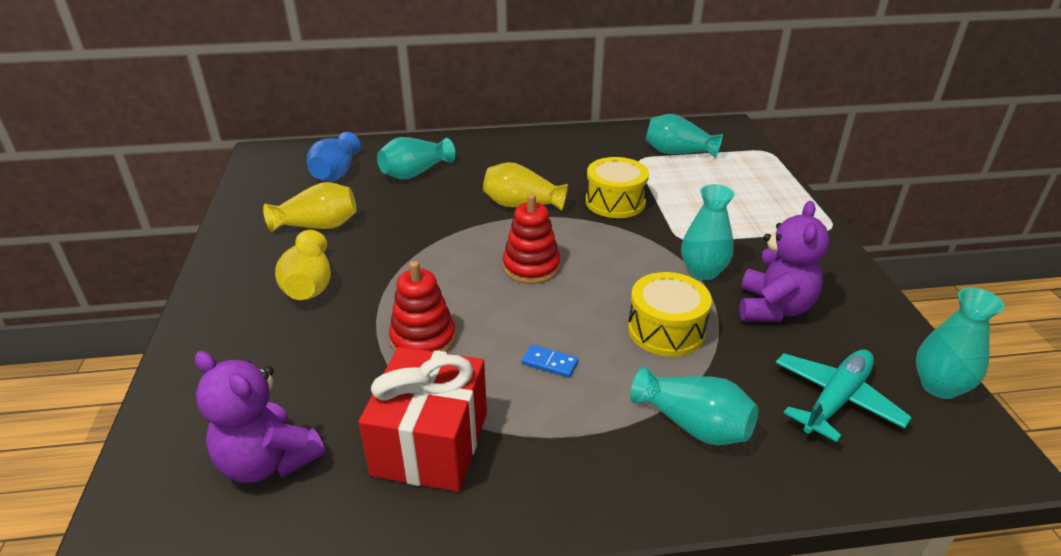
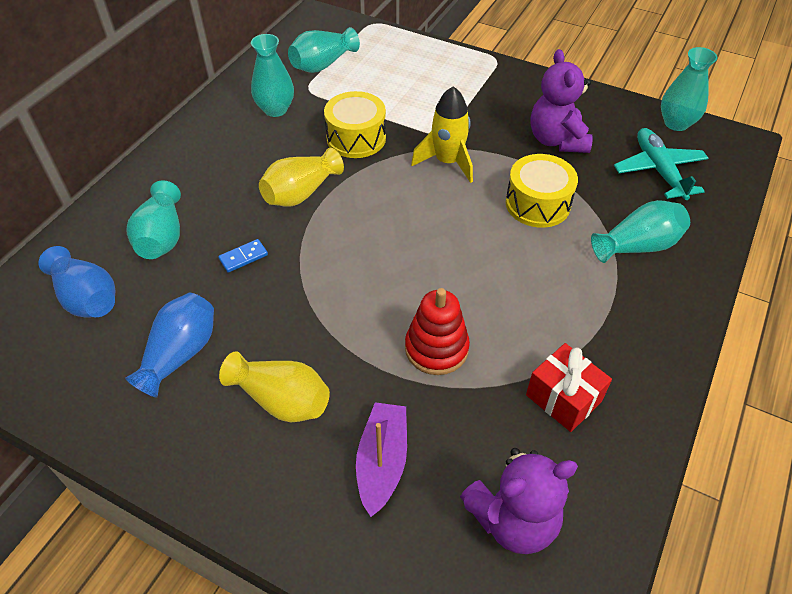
camera: 55 degrees left, 15 degrees up
(282, 358) = (382, 462): none -> purple boat
(318, 226) = (180, 354): yellow vase -> blue vase
(430, 443) = (563, 398): red gift -> red gift, size x0.64
(531, 267) = (398, 234): red stacking toy -> none
(549, 363) = (525, 285): blue domino -> blue domino (243, 257)
(650, 257) = (447, 162): none -> yellow rocket
(703, 272) = (489, 147): turquoise vase -> turquoise vase (275, 109)
(773, 308) = (557, 140): purple teddy bear -> purple teddy bear turned 150 degrees counterclockwise

